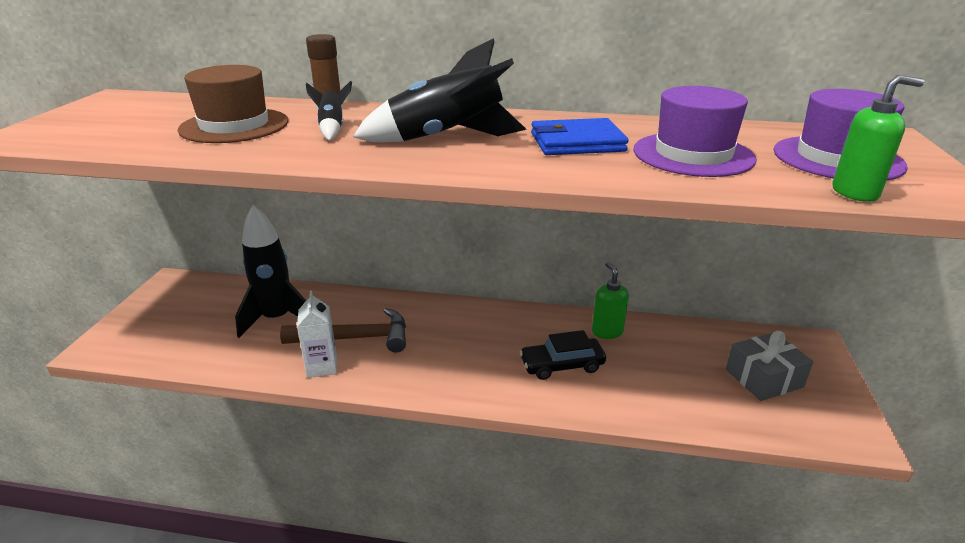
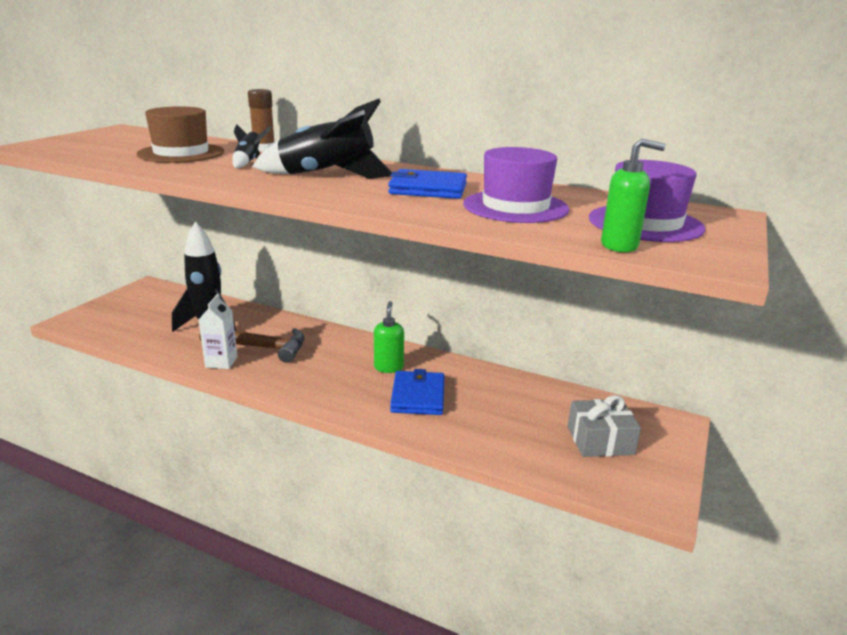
camera: 15 degrees right, 5 degrees down
(562, 365) = (418, 396): black car -> blue wallet
(607, 332) = (477, 379): green soap dispenser -> green soap dispenser (388, 367)

